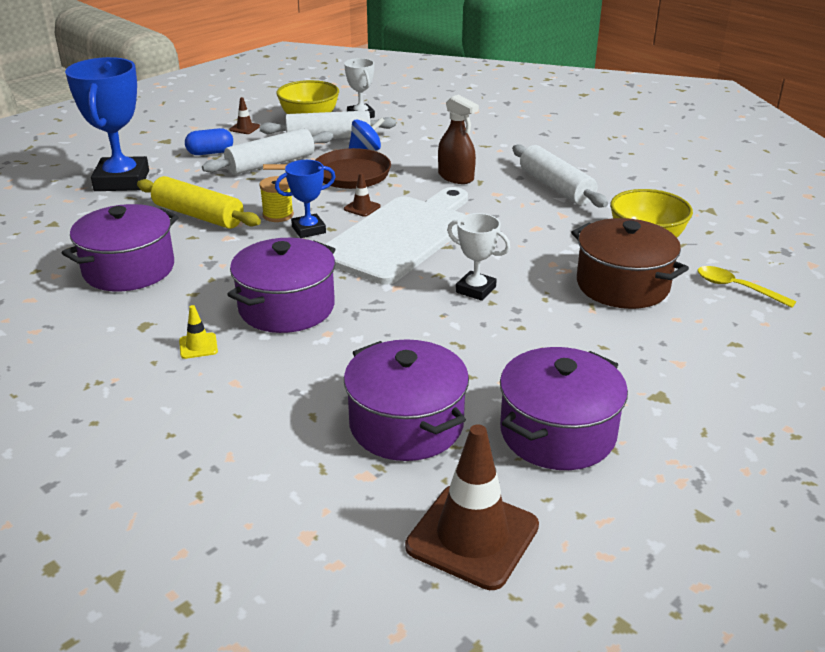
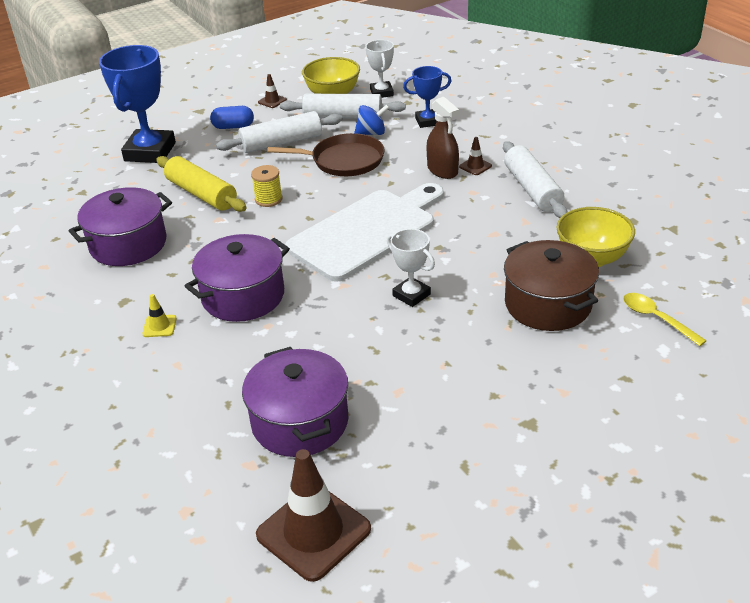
camera: 15 degrees right, 5 degrees up
(308, 230) = (289, 217): blue trophy -> blue trophy (427, 121)
(362, 208) = (344, 198): brown traffic cone -> brown traffic cone (475, 166)
(557, 433) = (423, 447): purple pot -> none

